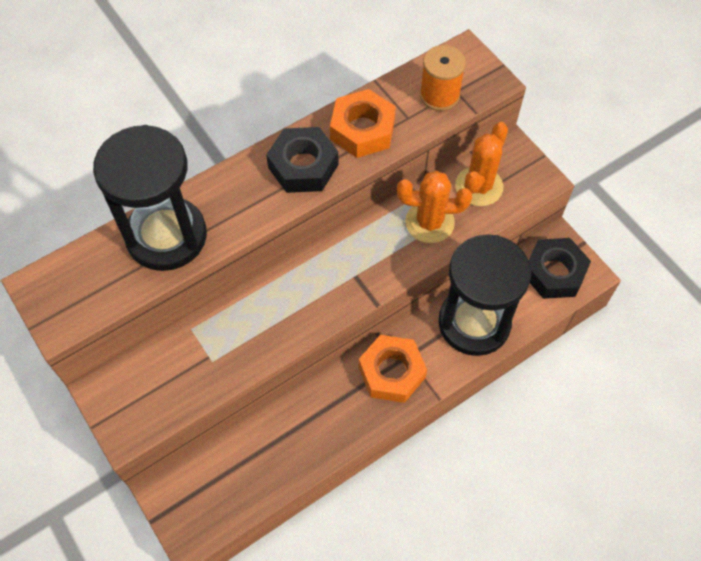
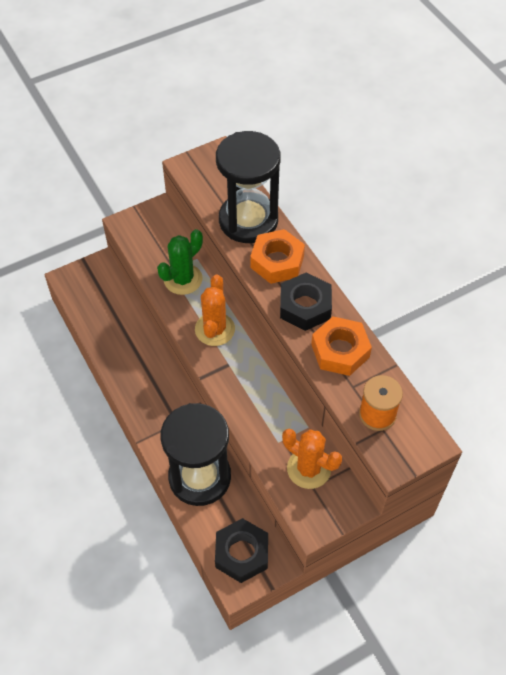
camera: 95 degrees right, 5 degrees down
(227, 342) = (183, 279): none -> green cactus
(391, 372) = (164, 410): orange nut -> orange nut (277, 261)
(429, 222) = (274, 424): orange cactus -> orange cactus (214, 329)

